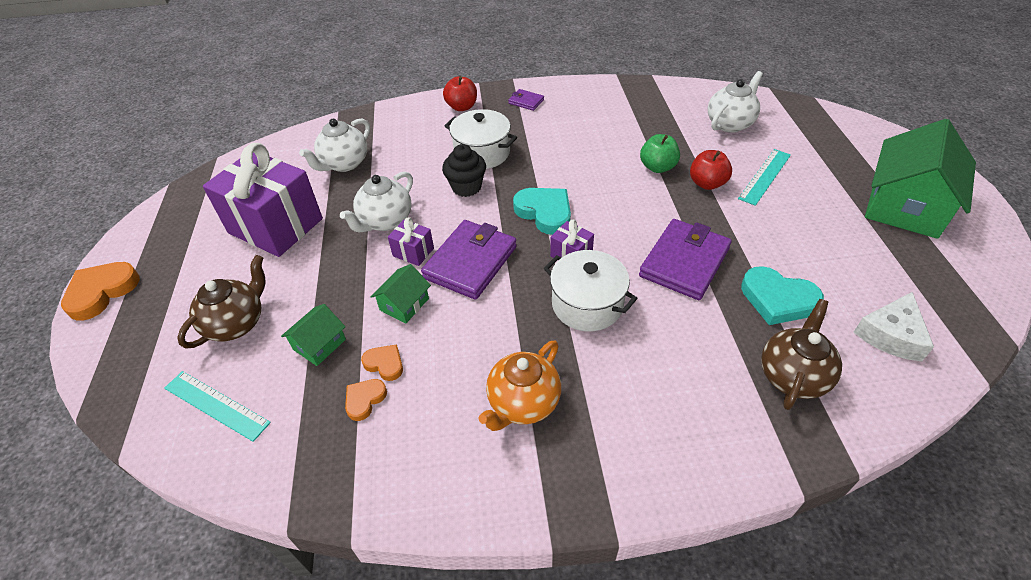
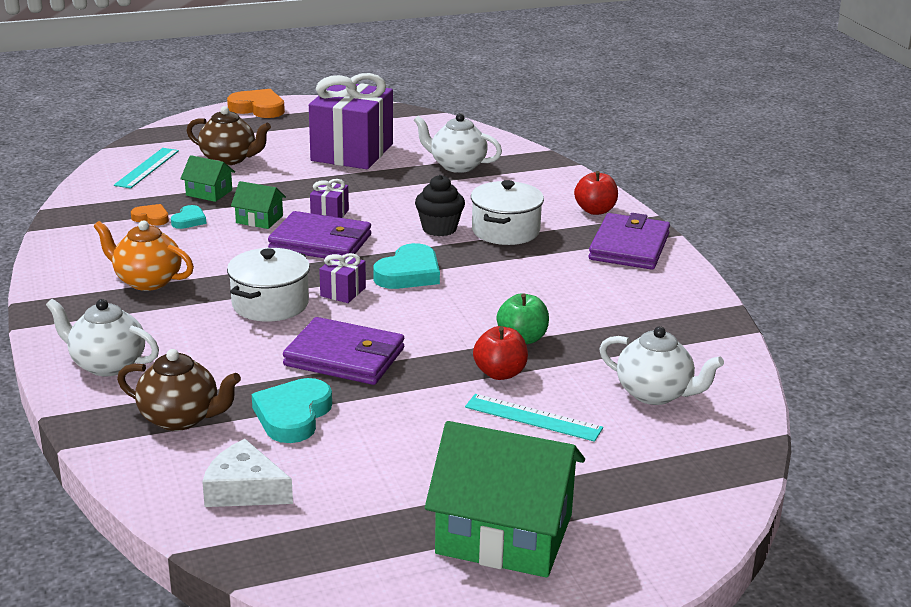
camera: 75 degrees right, 20 degrees down
(385, 221) = (371, 197): white teapot -> white teapot (107, 365)
(385, 364) = (189, 220): orange heart -> turquoise heart
(526, 101) = (629, 247): purple wallet -> purple wallet, size x2.13

